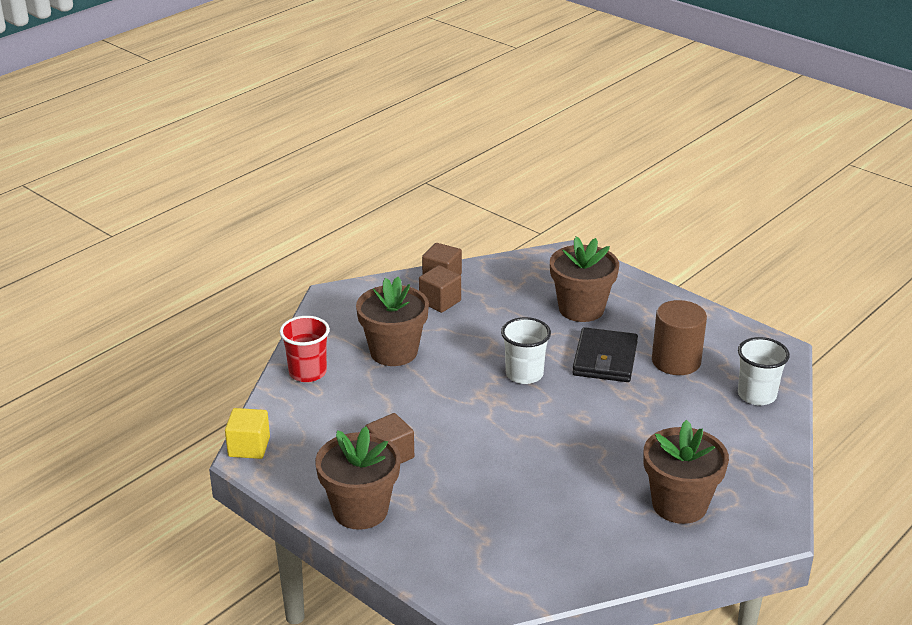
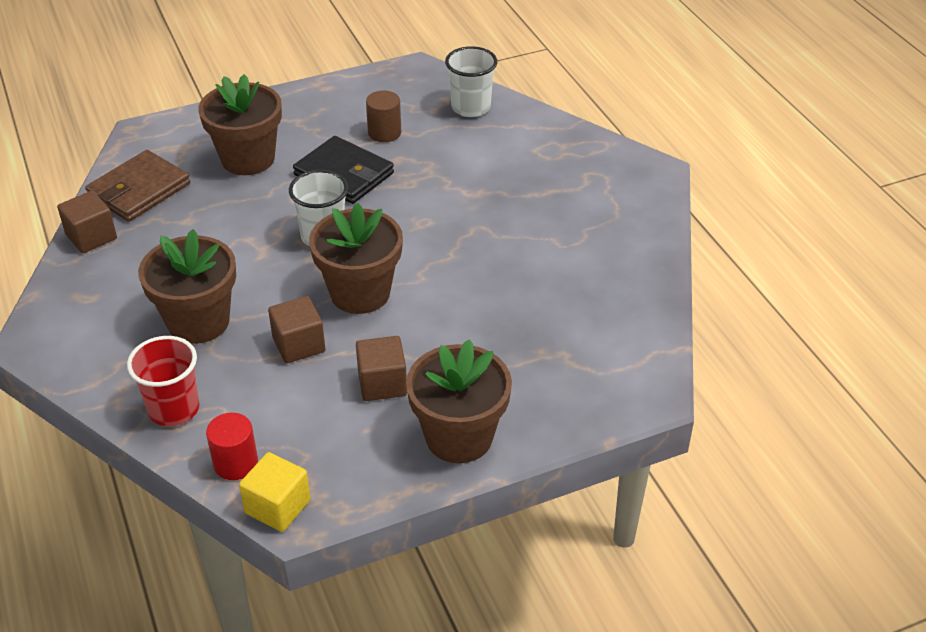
camera: 65 degrees left, 10 degrees up
(276, 415) = (235, 463): none -> red cylinder
(440, 301) = (136, 254): brown cube -> brown cube (299, 344)
(505, 277) = (139, 190): none -> brown wallet
(676, 361) = (384, 133): brown cylinder -> brown cylinder, size x0.63
(679, 504) = (588, 209): brown flower pot -> brown flower pot (360, 293)

